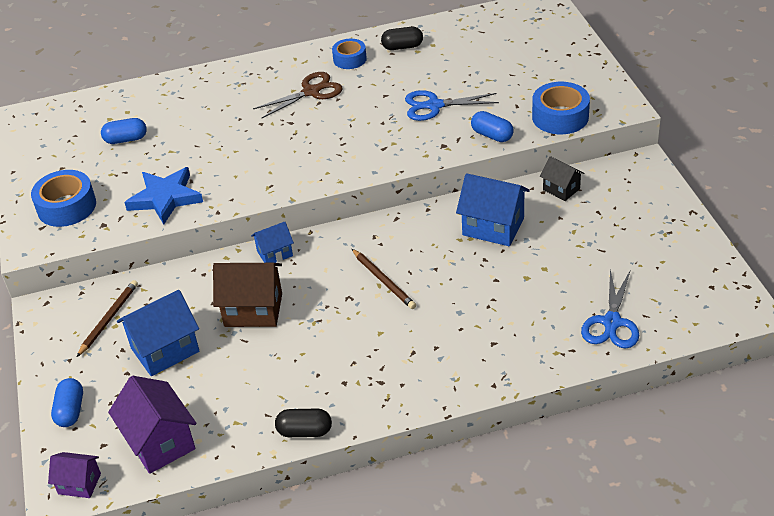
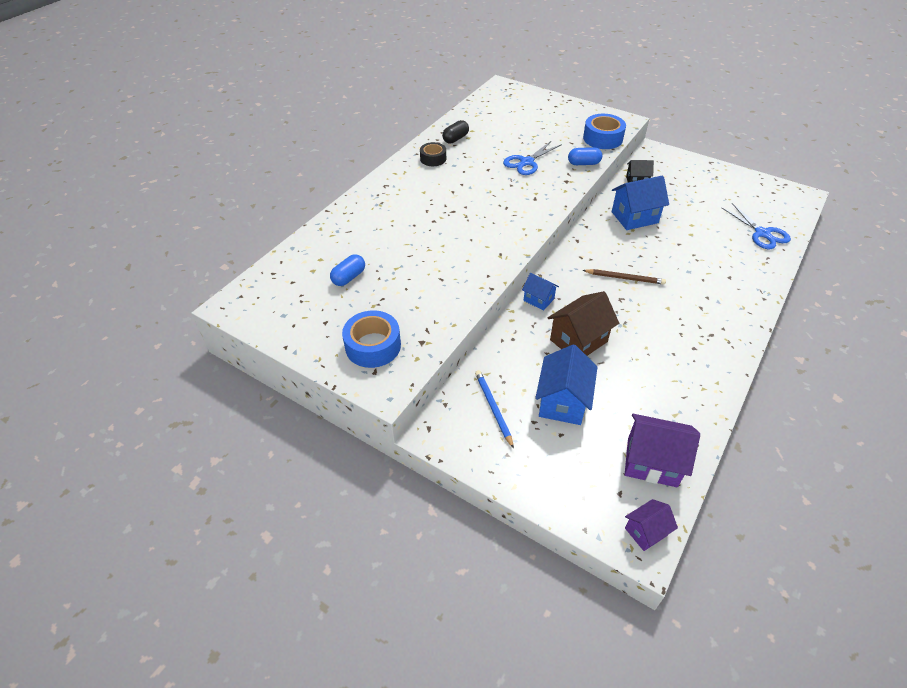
camera: 45 degrees left, 5 degrees up
(70, 411) = (563, 488): blue capsule -> none
(108, 319) = (493, 408): brown pencil -> blue pencil
(165, 198) = (441, 299): blue star -> none
(275, 253) = (538, 299): blue house -> blue house turned 75 degrees counterclockwise
(305, 431) = (719, 391): black capsule -> none
(311, 92) = (438, 187): brown scissors -> none
(350, 59) = (433, 159): blue tape -> black tape

